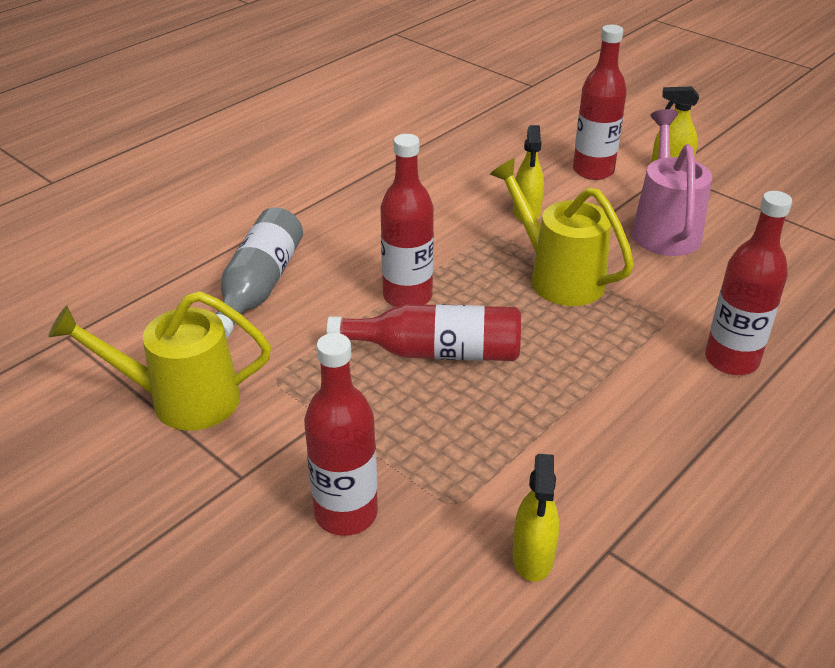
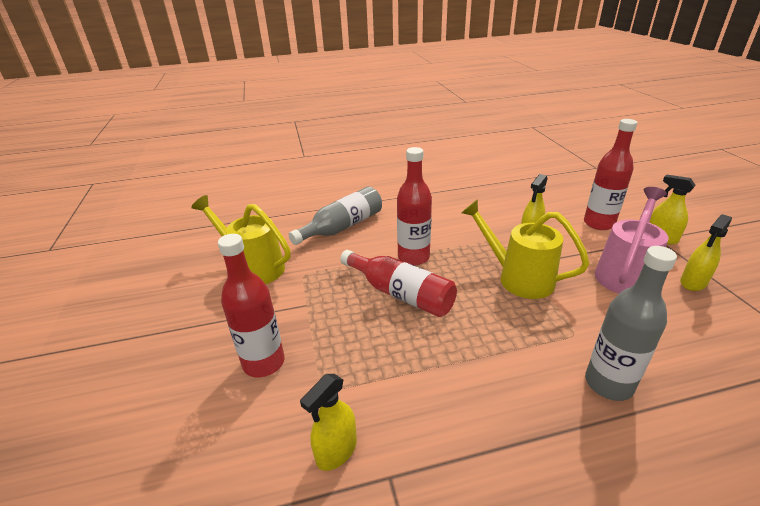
camera: 35 degrees right, 5 degrees down
(557, 276) = (518, 278): yellow watering can -> yellow watering can turned 45 degrees counterclockwise
(731, 360) = (608, 384): red bottle -> grey bottle
(734, 216) = (693, 283): none -> yellow spray bottle

